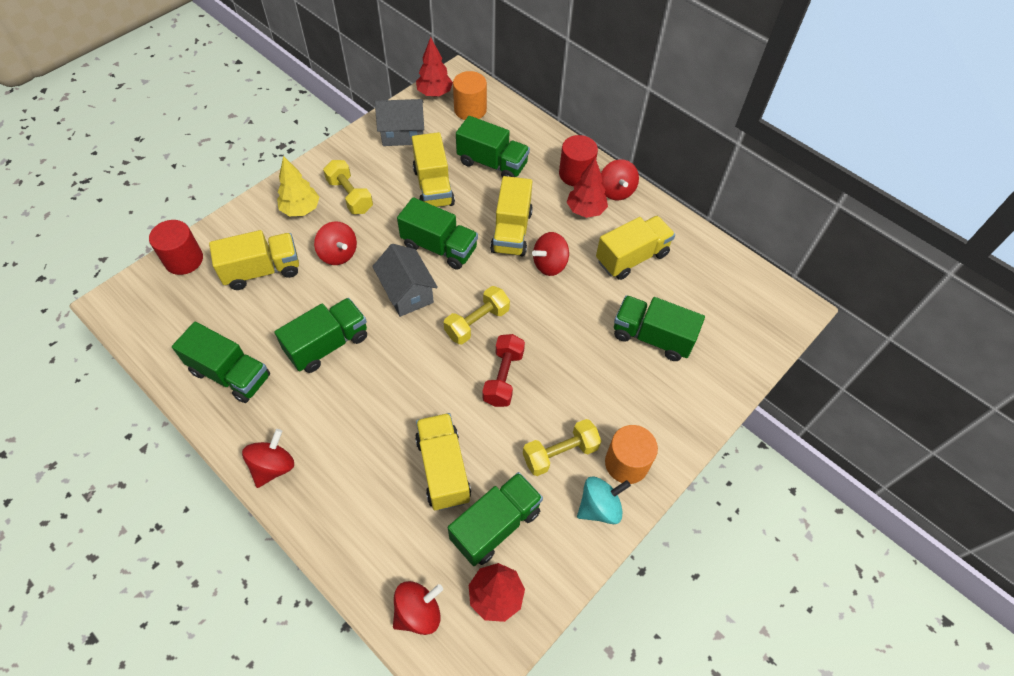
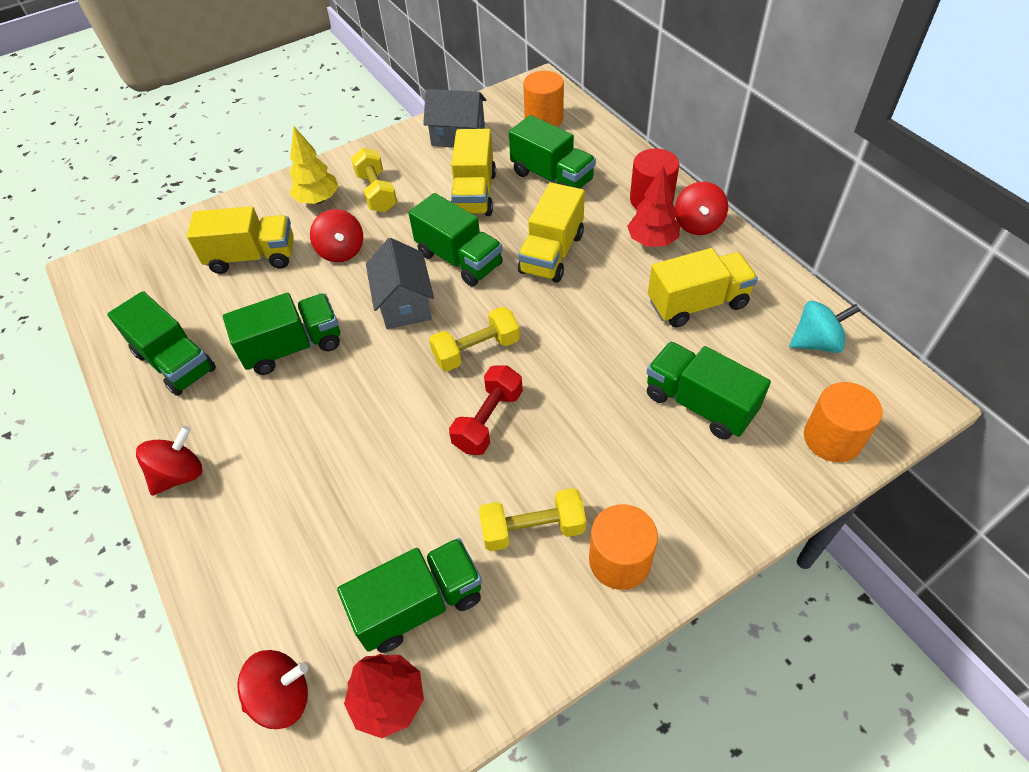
camera: 20 degrees right, 5 degrees down
(184, 260) = (176, 235): red cylinder -> none
(435, 93) = (508, 99): red tree -> none
(443, 469) = (376, 518): yellow truck -> none
(549, 264) = (588, 297): red spinning top -> none
(599, 507) = (565, 612): turquoise spinning top -> turquoise spinning top (816, 342)
(747, 347) = (832, 438): none -> orange cylinder

